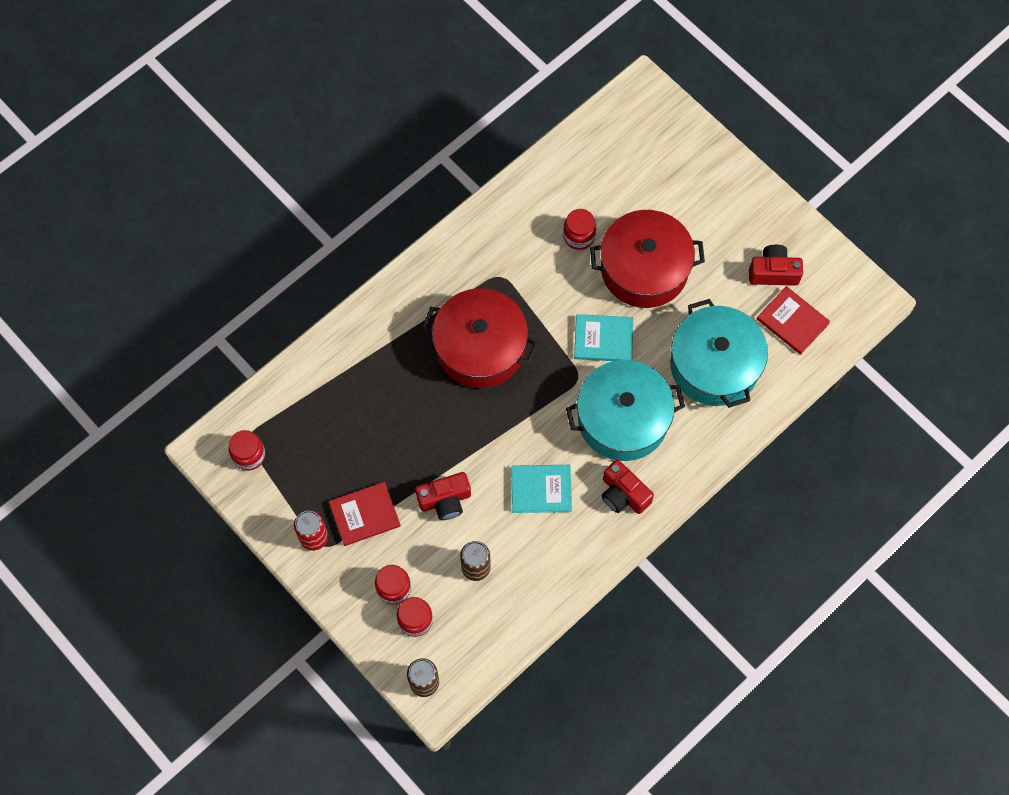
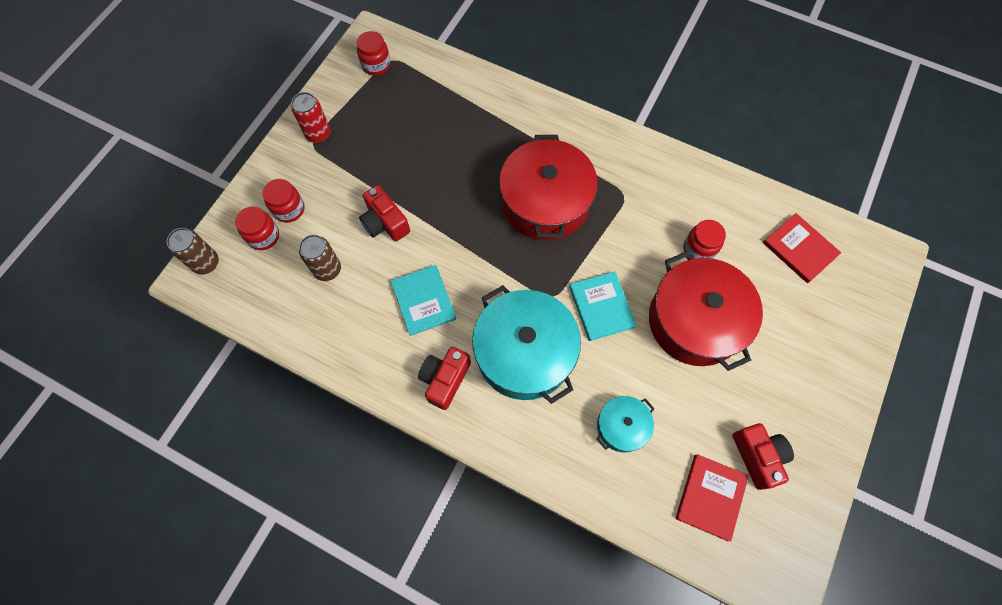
camera: 70 degrees right, 0 degrees up
(365, 514) = (351, 164): red book -> red book (799, 249)
(714, 365) = (621, 426): turquoise pot -> turquoise pot, size x0.50

